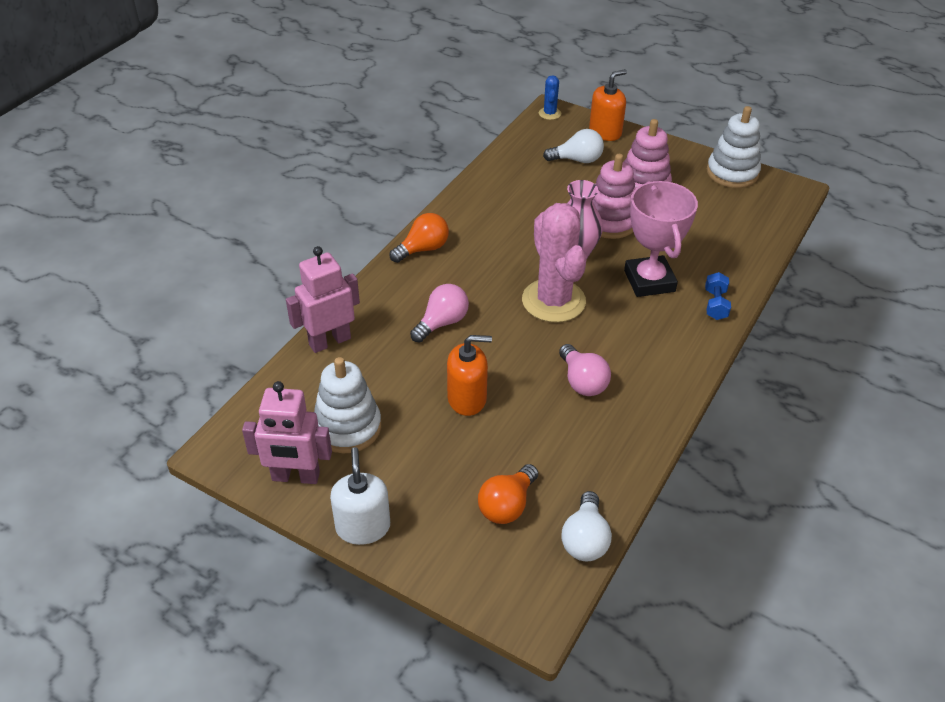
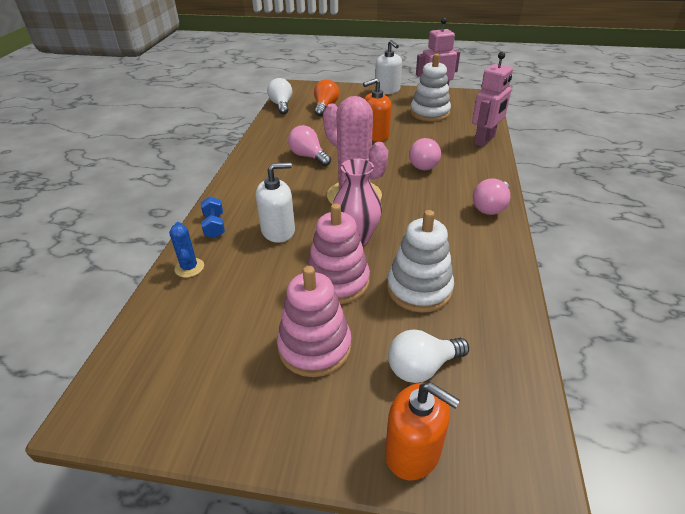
camera: 160 degrees right, 5 degrees down
(423, 249) = (490, 207): orange light bulb -> pink light bulb
(549, 113) = (531, 471): blue cactus -> blue cactus (189, 268)
(605, 132) = (413, 451): orange soap dispenser -> orange soap dispenser turned 90 degrees counterclockwise
(649, 281) = (278, 231): pink trophy -> white soap dispenser
(732, 173) = (187, 418): white stacking toy -> white stacking toy (419, 289)

